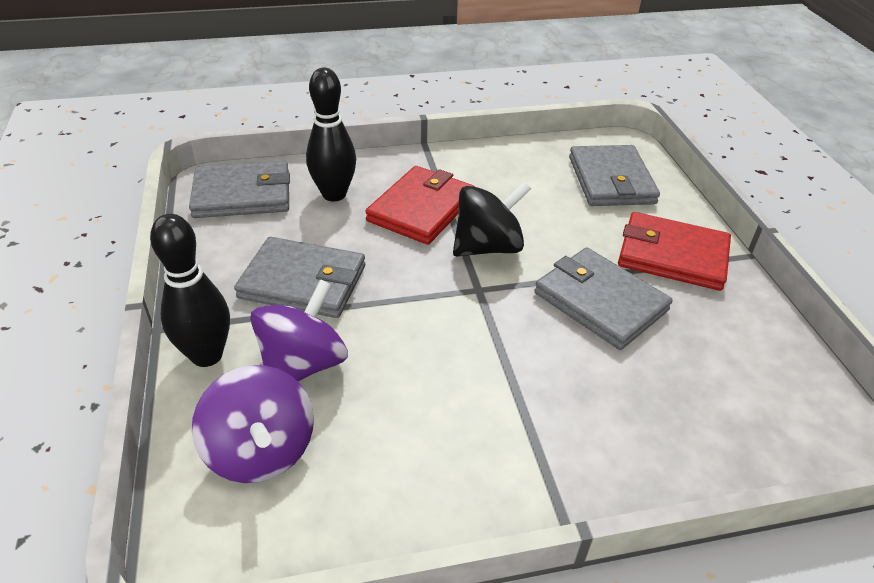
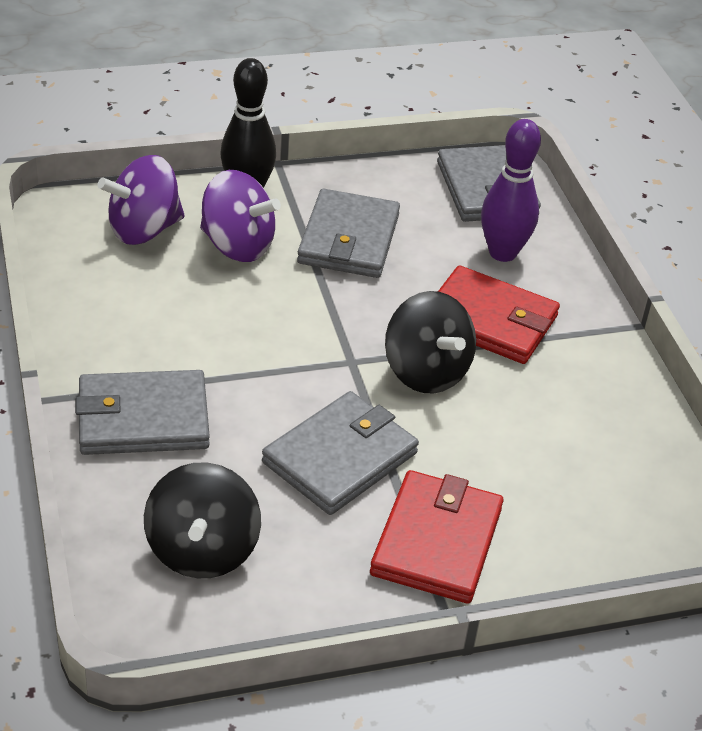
camera: 85 degrees right, 0 degrees up
(334, 194) = (502, 253): black bowling pin -> purple bowling pin
(611, 180) = (601, 506): grey wallet -> grey wallet (143, 418)
(738, 392) = (202, 550): none -> black spinning top

